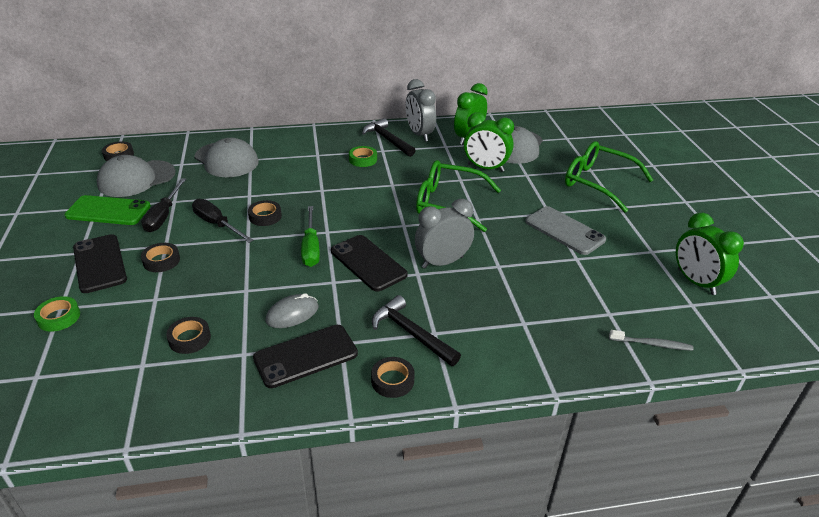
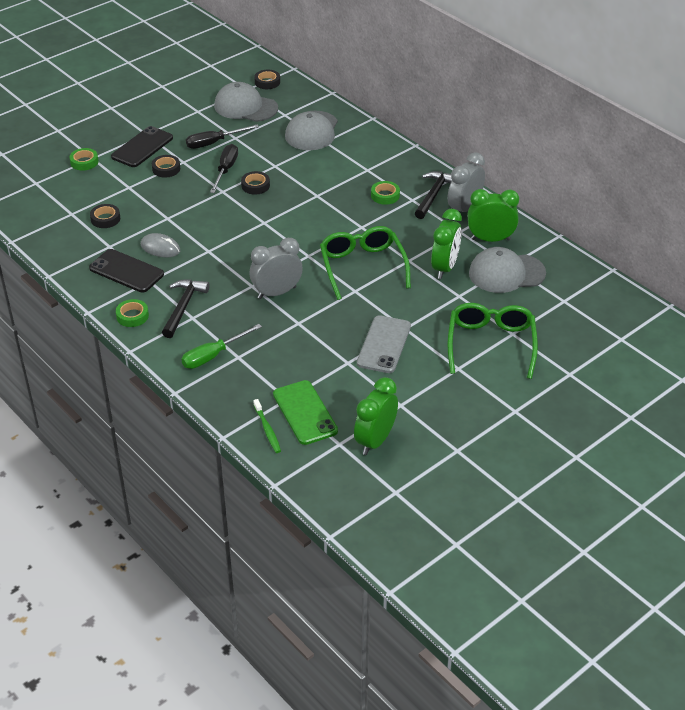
camera: 60 degrees right, 5 degrees up
(108, 211) = (197, 118): green phone -> green phone (305, 412)
(311, 247) = (237, 223): green screwdriver -> green screwdriver (213, 355)
(368, 263) = (243, 257): black phone -> none
(392, 380) = (132, 316): black tape -> green tape
(442, 262) = (277, 292): grey clock -> grey clock turned 60 degrees counterclockwise
(485, 168) = (444, 268): green clock -> green clock turned 150 degrees counterclockwise
(651, 344) = (267, 429): grey toothbrush -> green toothbrush

